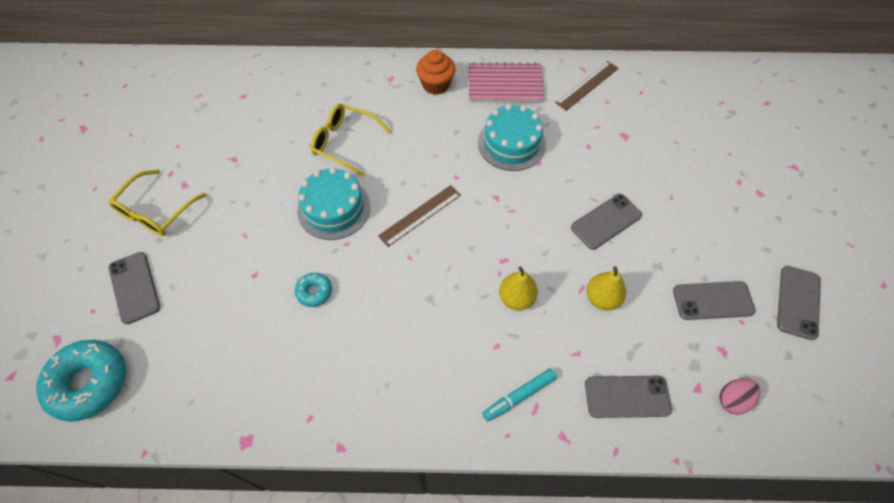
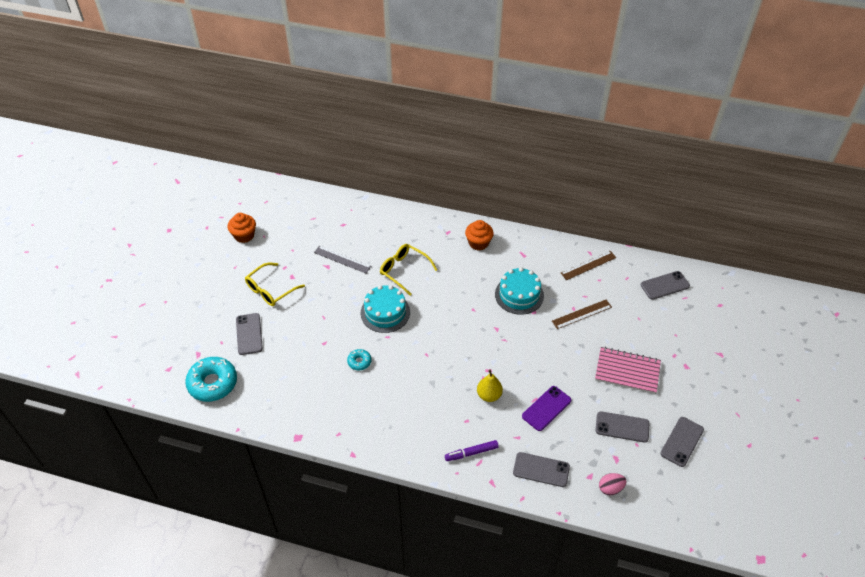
camera: 15 degrees right, 10 degrees down
(100, 139) = (244, 235): none -> orange cupcake
(253, 144) = (342, 259): none -> grey ruler
(420, 215) = (441, 329): brown ruler -> brown ruler (582, 314)
(505, 85) = (528, 253): pink notebook -> pink notebook (627, 371)
(519, 396) = (471, 453): turquoise marker -> purple marker
(602, 298) = (546, 408): yellow pear -> purple phone
(606, 221) = (567, 361): grey phone -> grey phone (664, 285)

